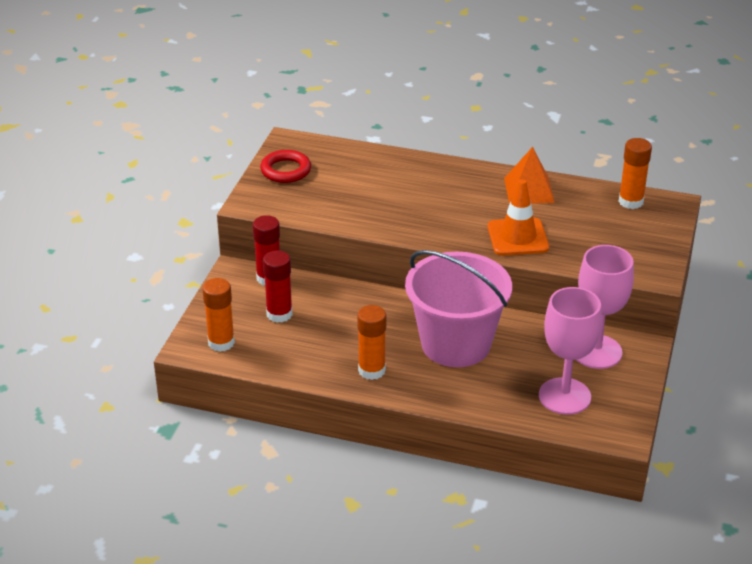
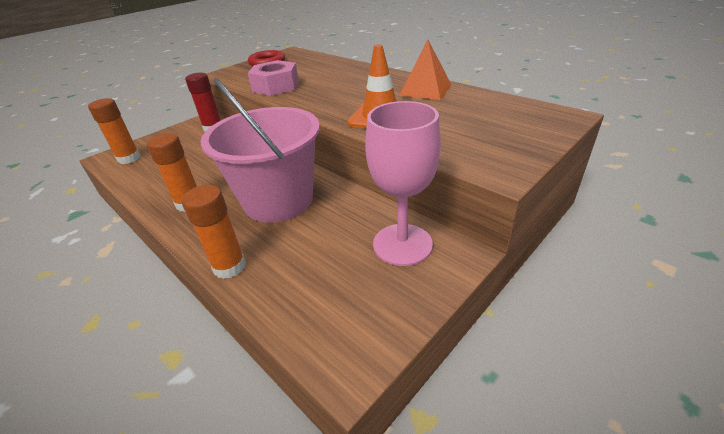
camera: 30 degrees right, 0 degrees up
(279, 314) = (188, 149): red glue stick -> none
(356, 214) = (276, 86): none -> pink nut
(564, 396) = (324, 284): pink goblet -> none
(631, 201) = (518, 108): orange glue stick -> orange glue stick (229, 266)

